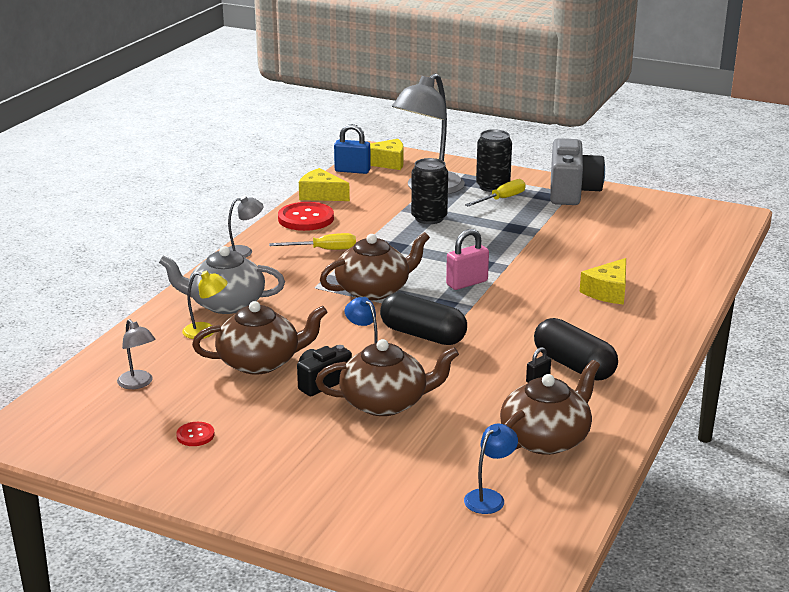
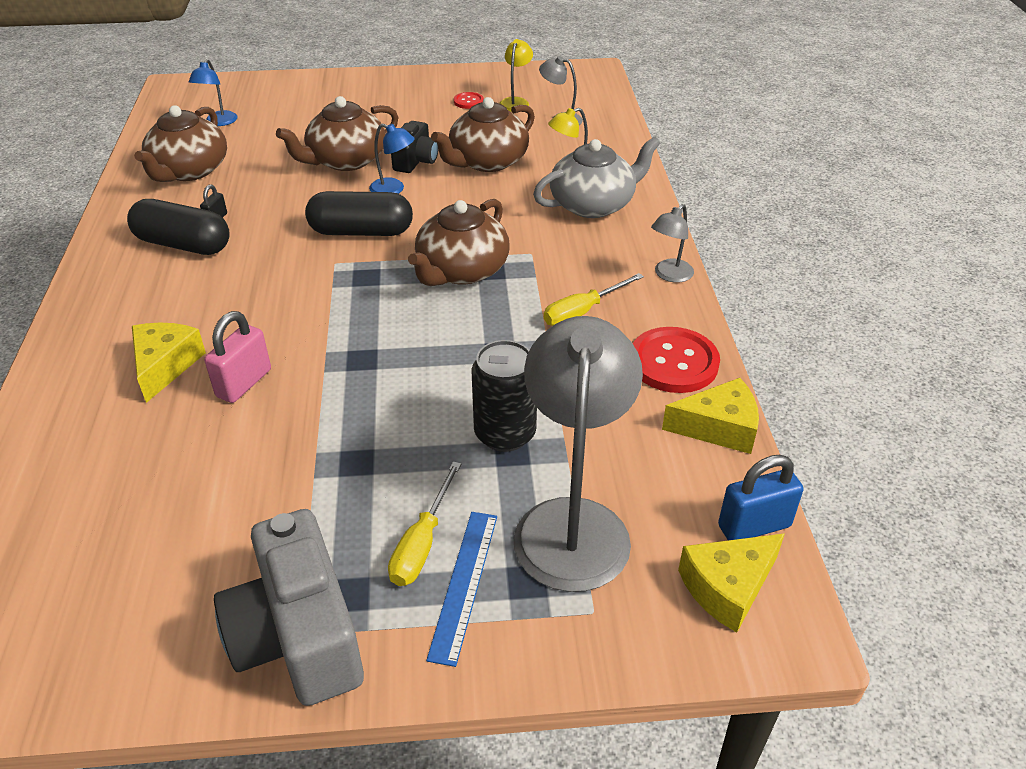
camera: 150 degrees right, 15 degrees up
(150, 418) = (516, 102): none -> yellow lamp
(467, 283) = (360, 318): pink padlock -> pink padlock (244, 383)
(493, 186) = (464, 584): black can -> blue ruler

